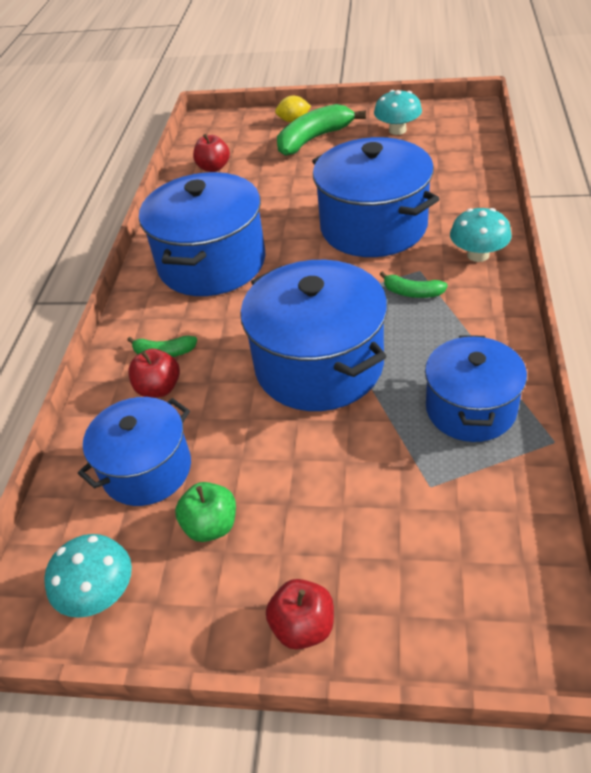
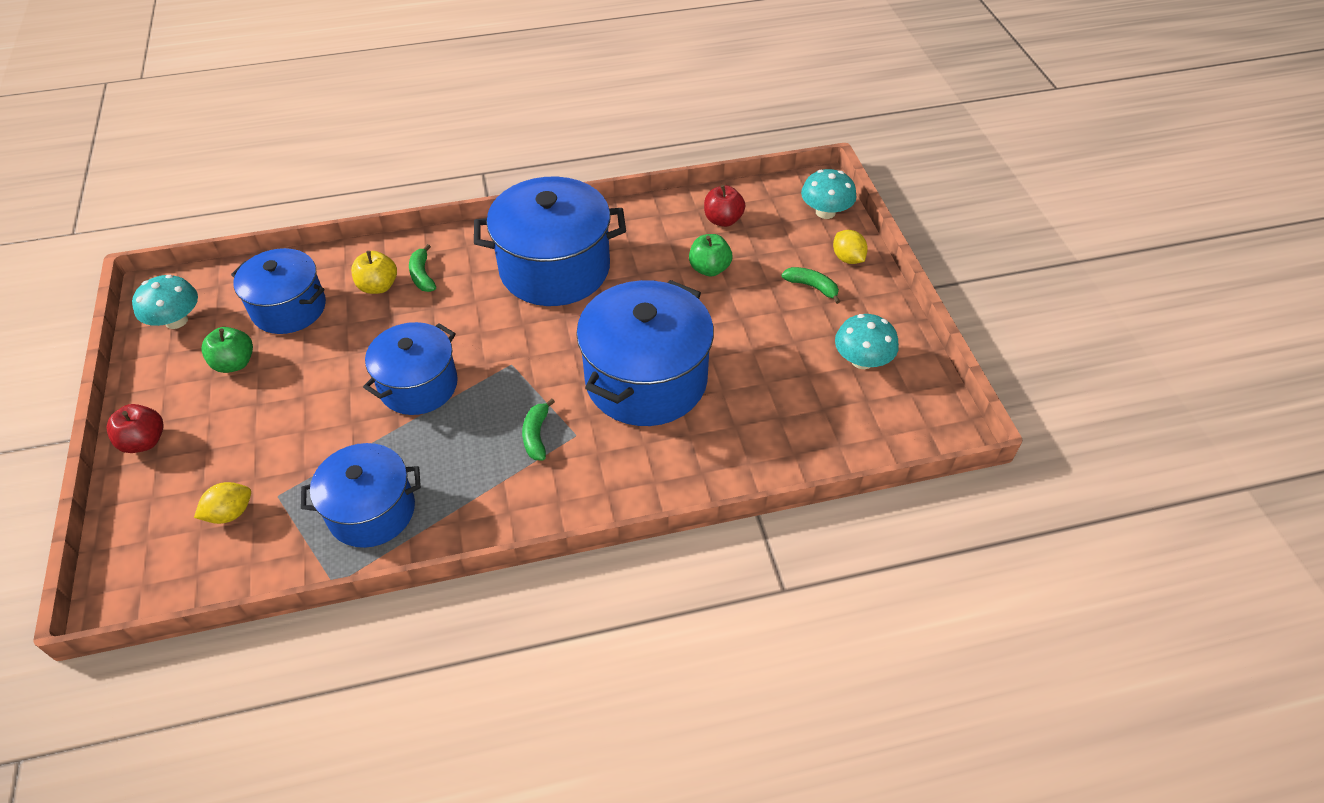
camera: 65 degrees right, 5 degrees up
(159, 388) = (378, 286): red apple -> yellow apple
(266, 181) = (709, 269): none -> green apple
(314, 139) = (812, 287): green banana -> green banana, size x0.51
(319, 365) = (418, 385): blue pot -> blue pot, size x0.64
(444, 530) = (230, 513): none -> yellow lemon
(478, 255) = (614, 483): turquoise mushroom -> turquoise mushroom (825, 212)

